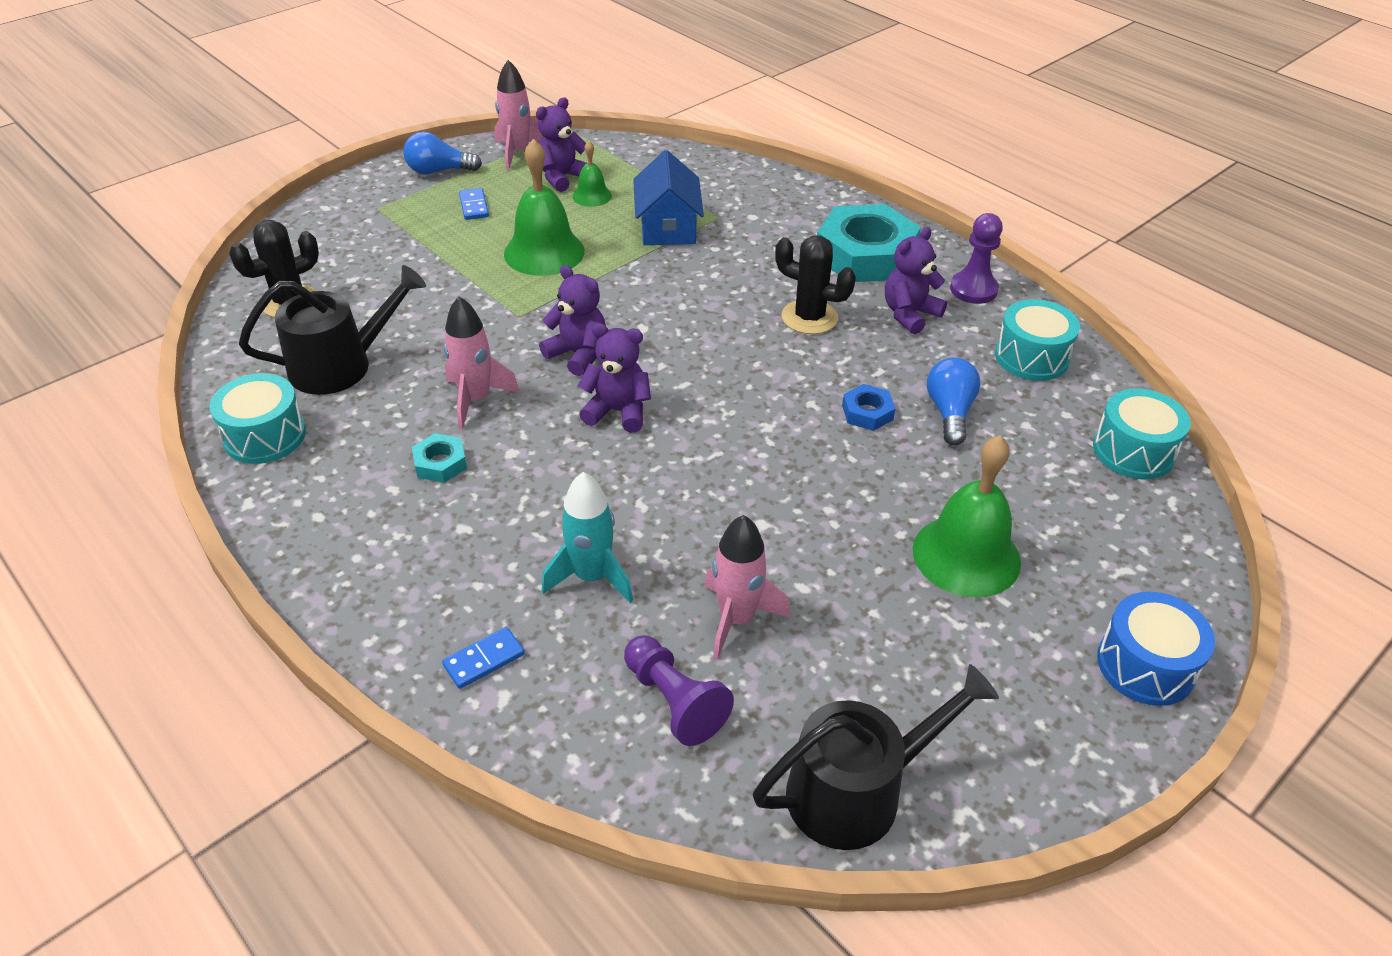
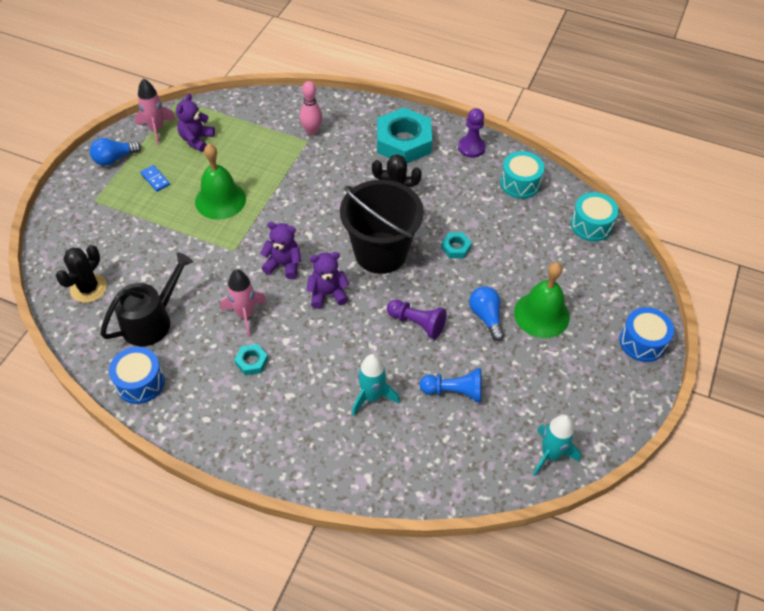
camera: 25 degrees left, 10 degrees up
(265, 436) = (140, 382): turquoise drum -> blue drum
(484, 660) = (346, 462): blue domino -> none
(592, 196) = (223, 148): green bell -> none
(668, 227) = (282, 157): blue house -> none
(674, 701) = (449, 446): purple pawn -> purple pawn (417, 323)
(732, 208) = (312, 131): none -> pink bowling pin
(737, 619) = (454, 391): pink rocket -> blue pawn
(738, 383) = (380, 253): none -> black bucket
(856, 791) = (550, 455): black watering can -> turquoise rocket
(867, 412) = (456, 247): blue nut -> turquoise nut
(909, 314) = (446, 176): purple teddy bear -> none
(949, 412) = (496, 233): blue light bulb -> blue light bulb (486, 317)

